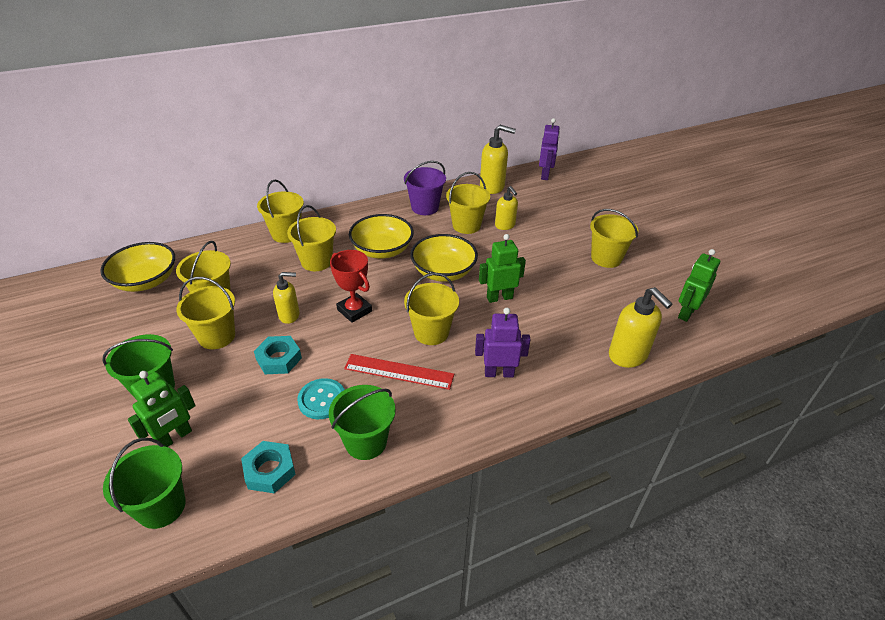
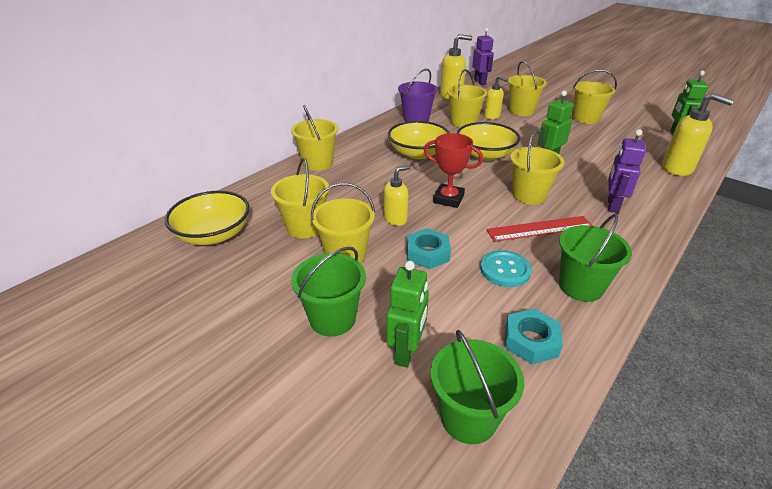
camera: 25 degrees left, 5 degrees down
(316, 261) = (371, 175): yellow bucket -> yellow bucket (521, 111)
(499, 373) = (612, 205): purple robot -> purple robot turned 45 degrees counterclockwise

